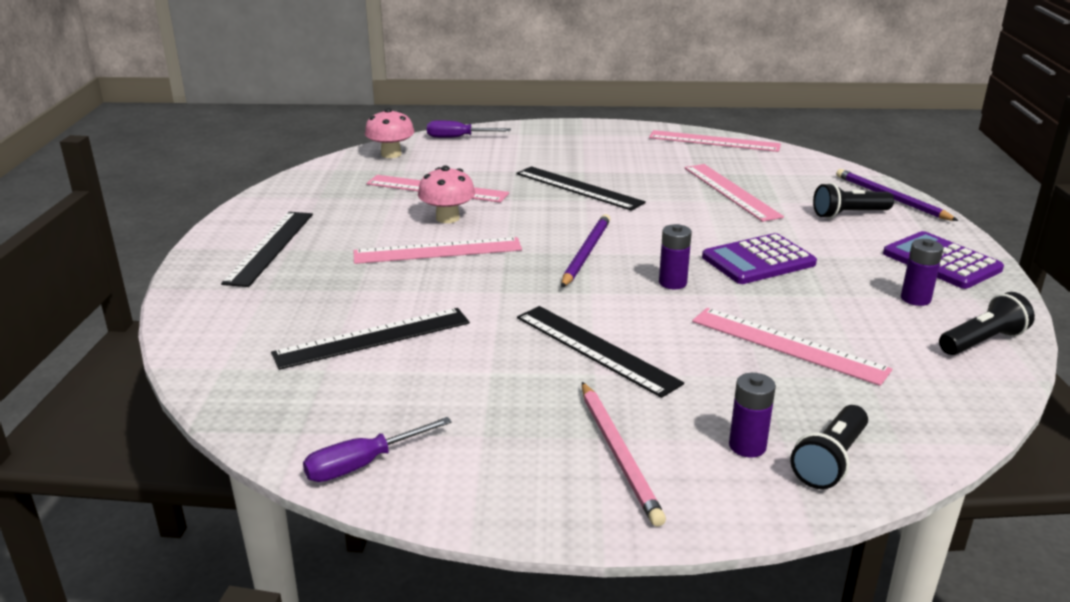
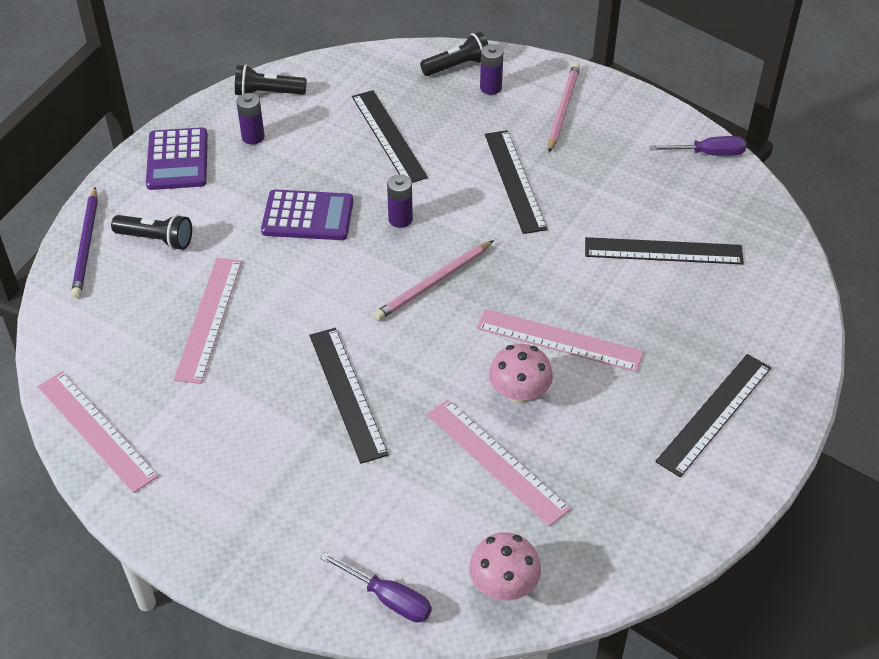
camera: 150 degrees left, 20 degrees up
(586, 253) = (433, 283): purple pencil -> pink pencil
(787, 345) = (388, 136): pink ruler -> black ruler

